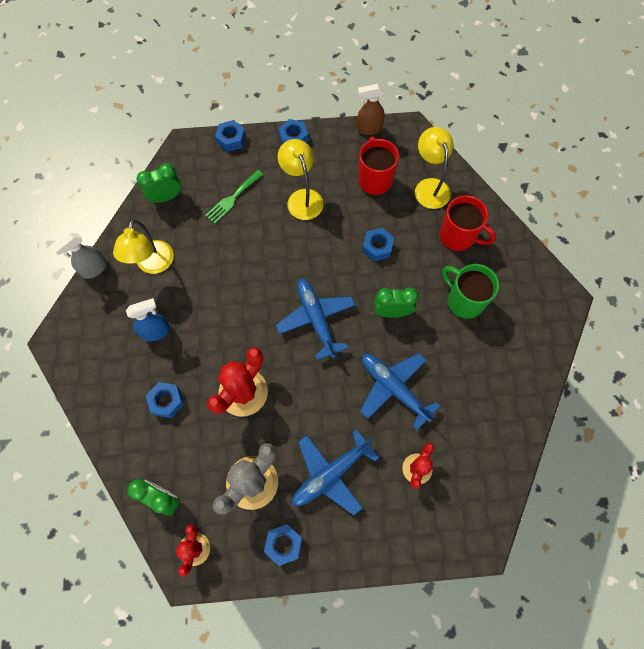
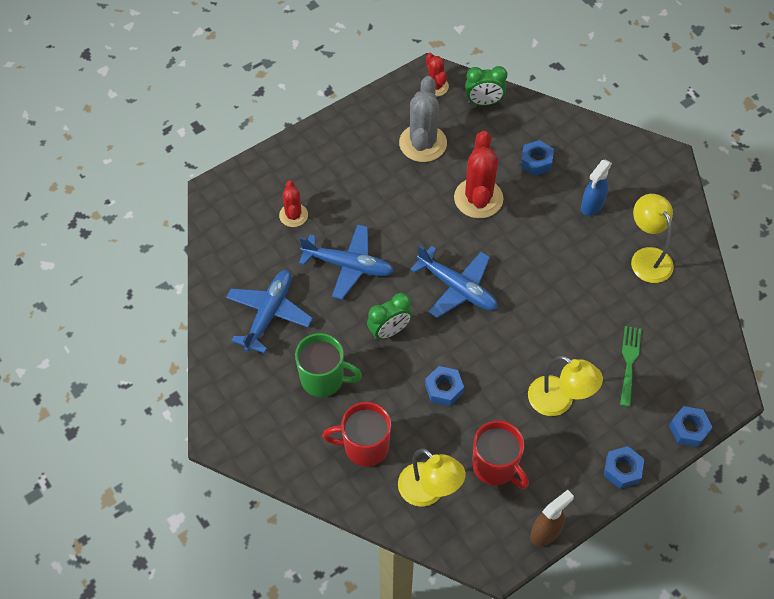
camera: 150 degrees right, 10 degrees down
(94, 269) = (696, 227): grey spray bottle -> none
(166, 197) = (695, 327): green clock -> none
(283, 544) = (370, 119): blue nut -> none
(331, 474) = (363, 178): blue plane -> blue plane (269, 314)

